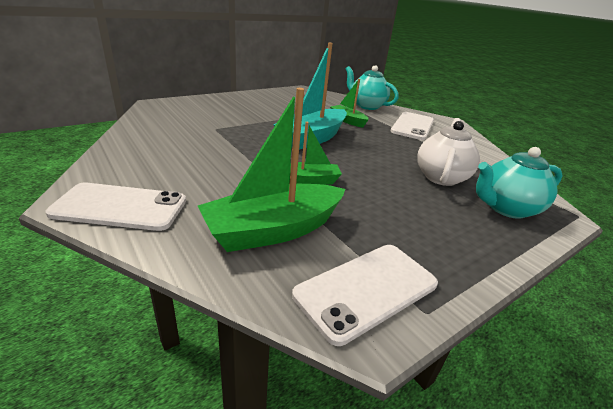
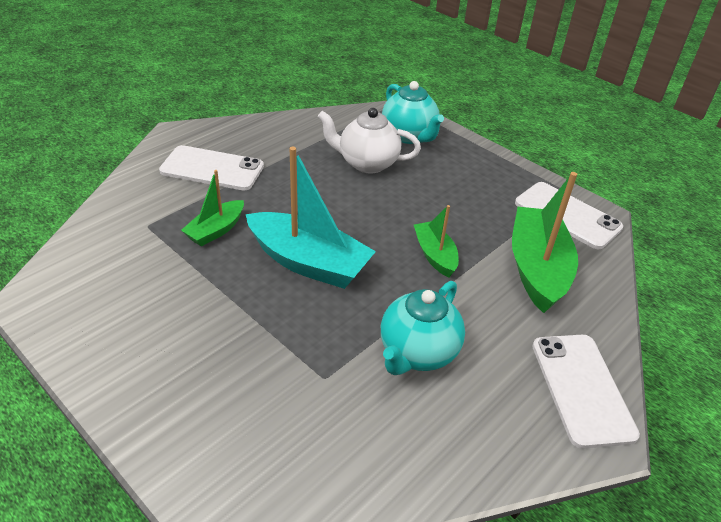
camera: 100 degrees left, 10 degrees up
(273, 230) = (537, 268): green boat -> green boat turned 135 degrees counterclockwise
(366, 106) = (126, 210): turquoise teapot -> turquoise teapot (417, 353)

